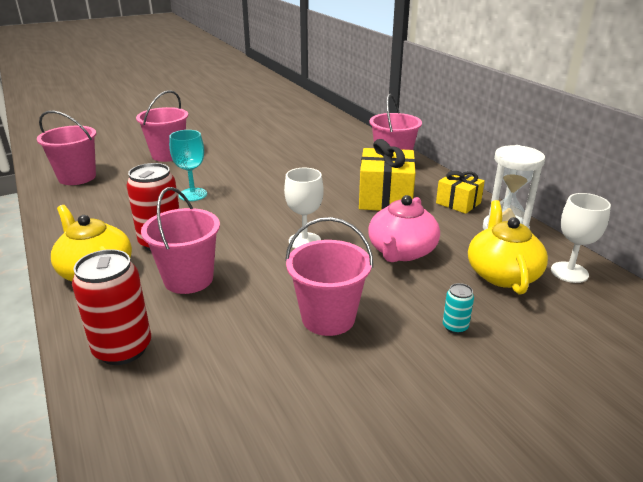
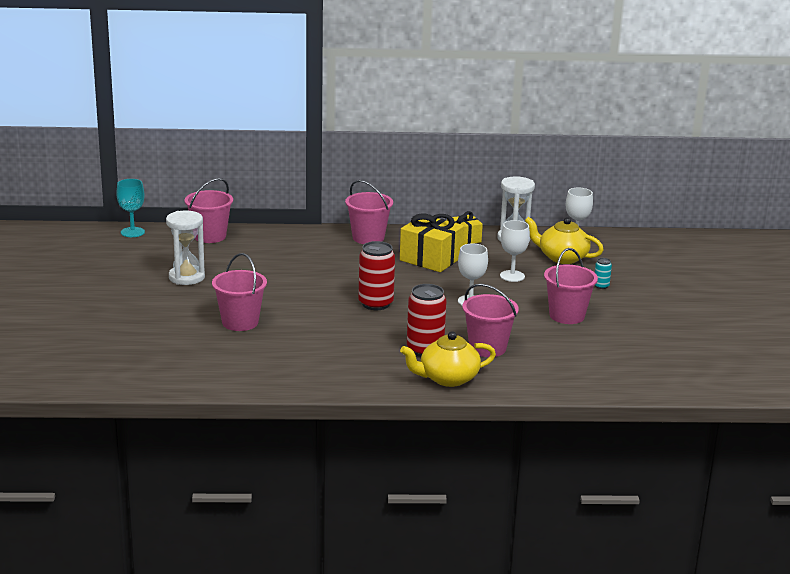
camera: 65 degrees left, 5 degrees down
(77, 177) = (249, 371): pink bucket -> pink bucket (210, 236)
(123, 349) = (551, 378): red can -> red can (375, 304)
(193, 194) = (348, 325): turquoise goblet -> turquoise goblet (132, 232)
(234, 123) = (186, 277): none -> white hourglass
(401, 251) = (512, 276): pink teapot -> white goblet

